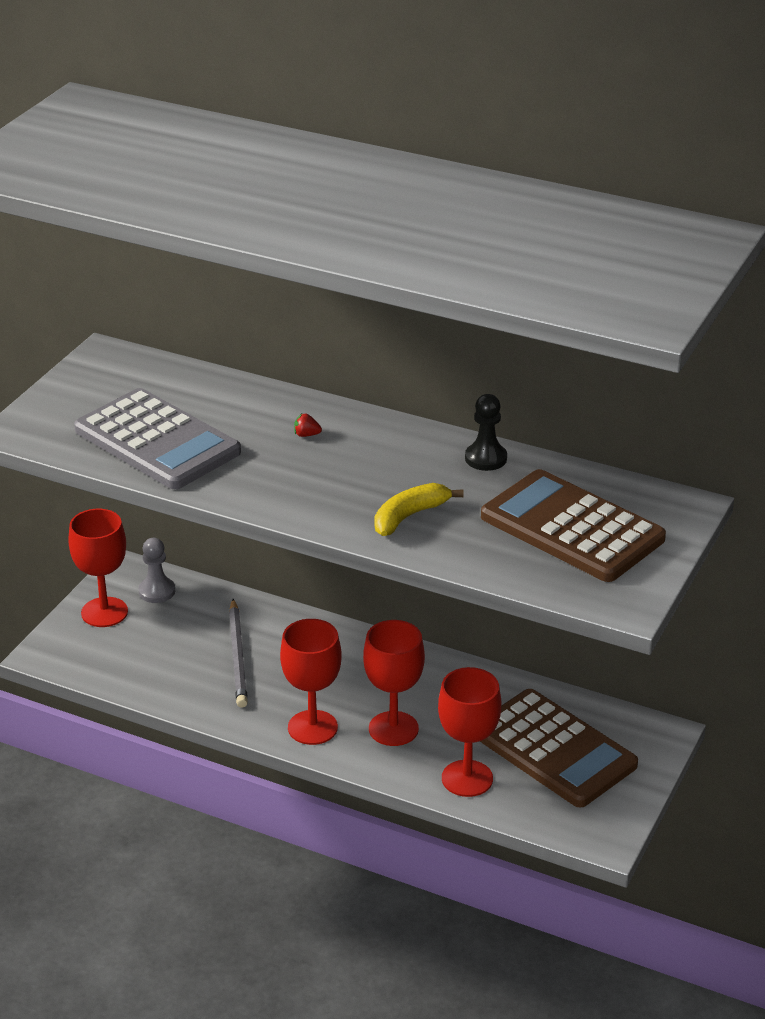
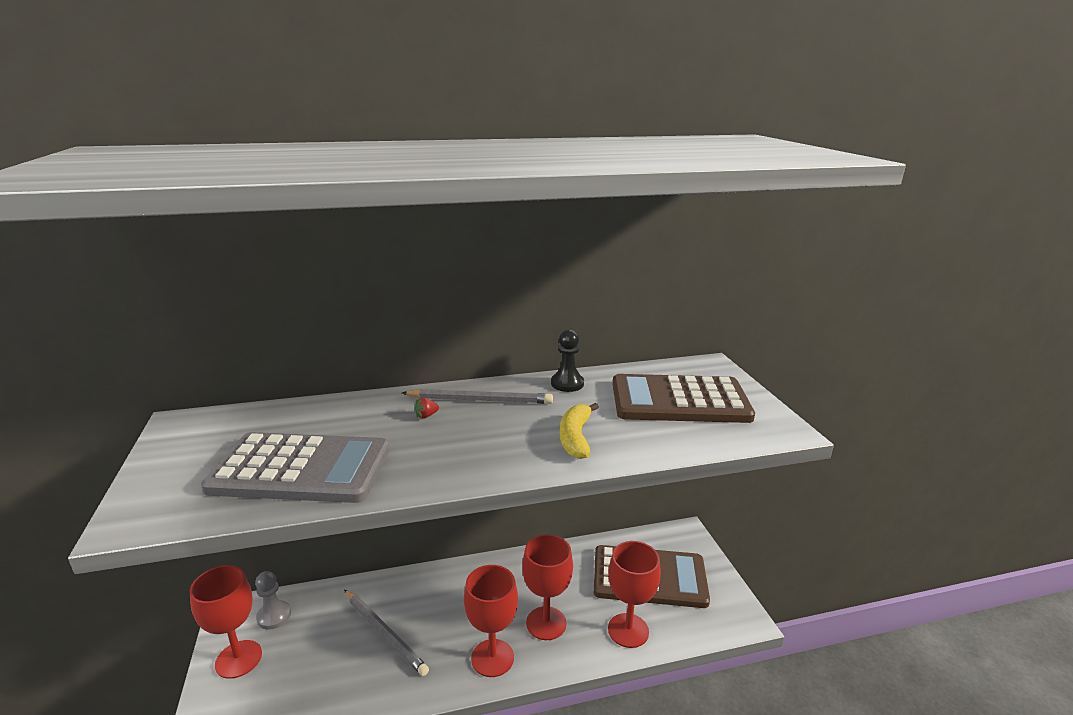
camera: 40 degrees left, 10 degrees down
(375, 439) = (480, 400): none -> grey pencil

